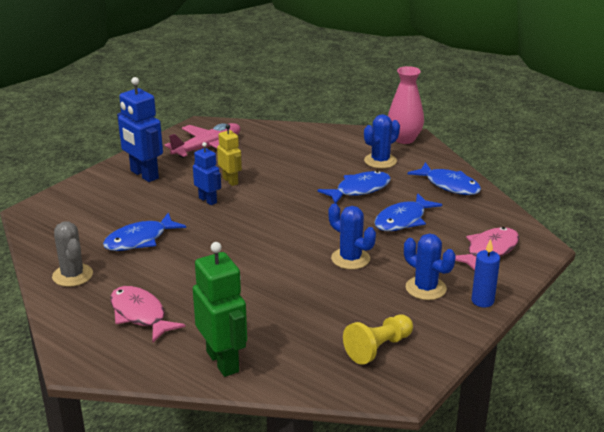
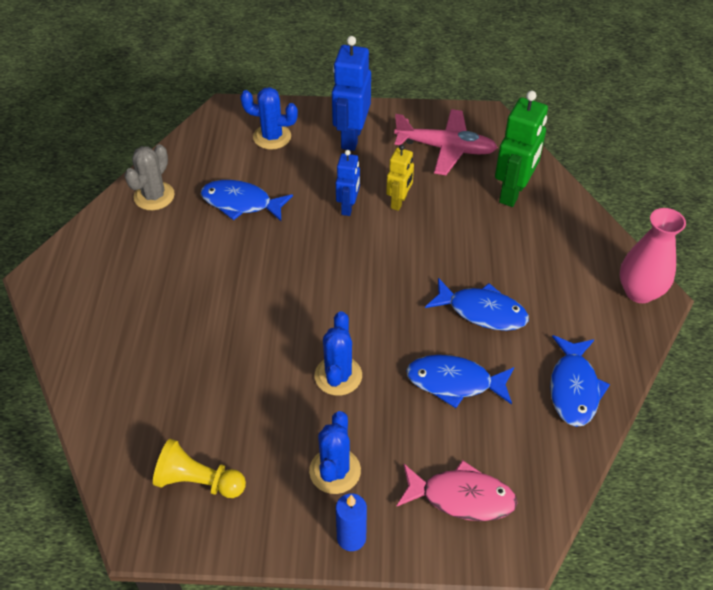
camera: 55 degrees right, 20 degrees up
(140, 315) = (129, 274): pink fish -> none
(223, 361) = (100, 371): green robot -> green robot (513, 193)
(380, 161) = (564, 297): blue cactus -> blue cactus (272, 137)

